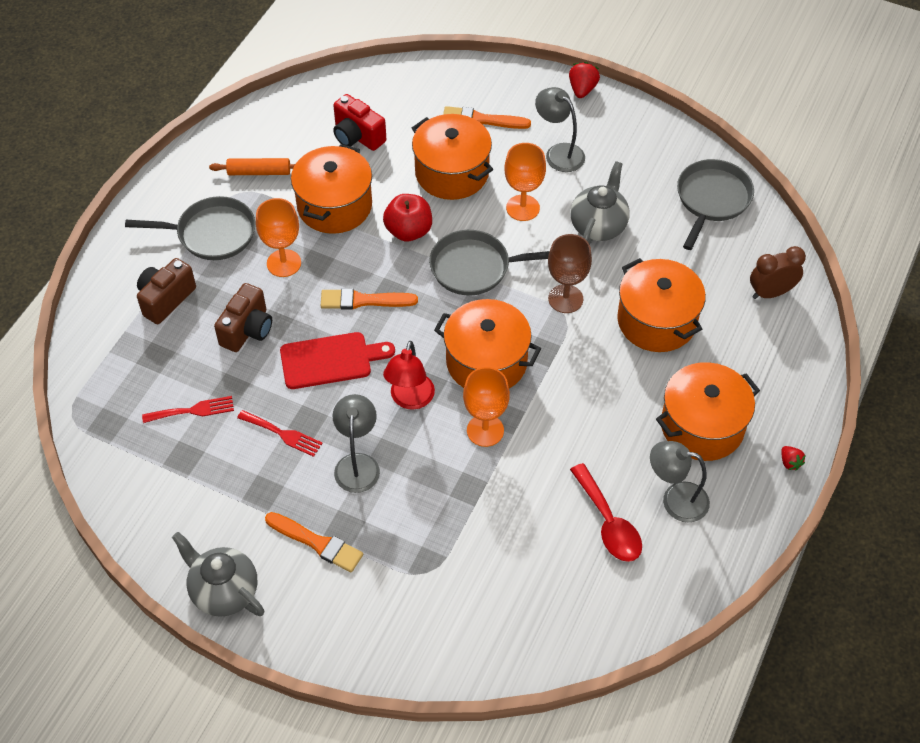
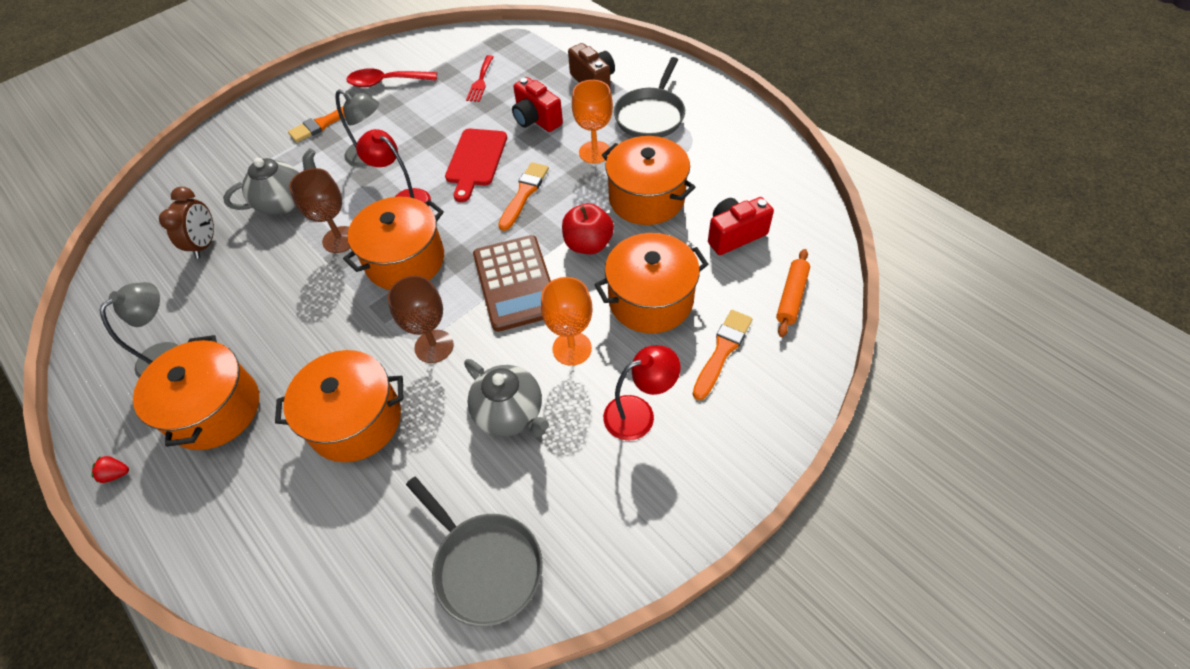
camera: 115 degrees right, 0 degrees up
(224, 591) = (330, 75): grey teapot -> grey teapot (284, 202)
(247, 330) = (536, 119): brown camera -> red camera
(259, 172) = (712, 156): orange rolling pin -> orange rolling pin (791, 297)
(283, 434) = (427, 122): red fork -> none
(475, 267) = (515, 283): grey pan -> brown calculator
(485, 430) = (340, 239): orange goblet -> brown goblet
(559, 153) = (639, 413): grey lamp -> red lamp
(582, 89) = (741, 483): red strawberry -> none
(608, 522) = (193, 296): red spoon -> red spoon (386, 82)
(771, 293) = (310, 567): brown clock -> brown clock (205, 244)

